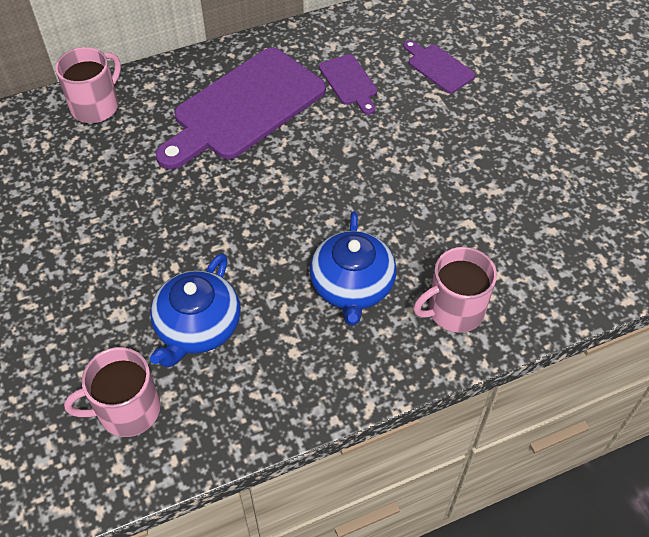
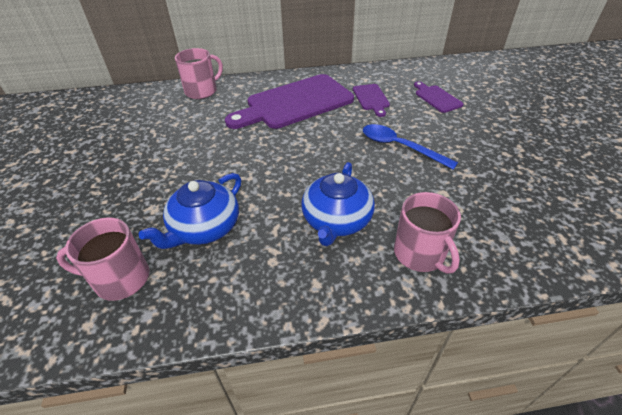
camera: 15 degrees right, 10 degrees down
(405, 162) = (400, 147): none -> blue spoon
(454, 310) = (420, 254): pink mug -> pink mug turned 105 degrees counterclockwise

